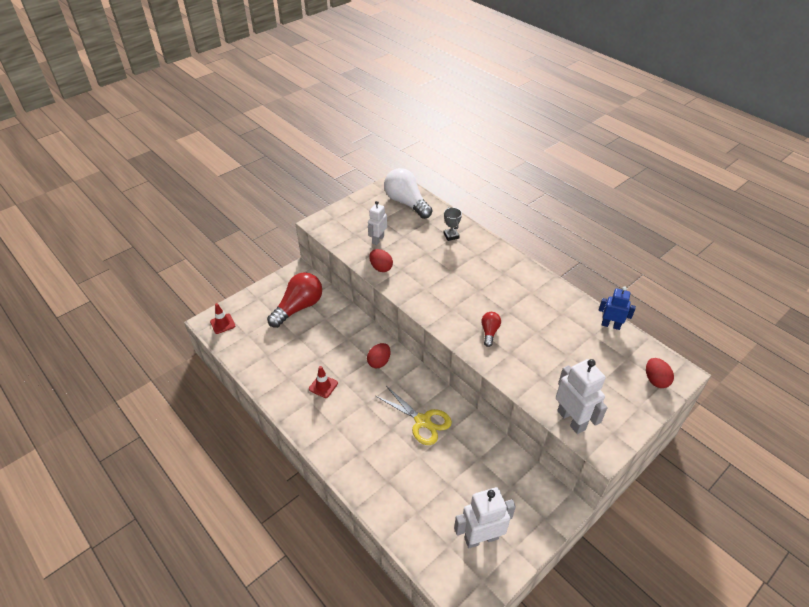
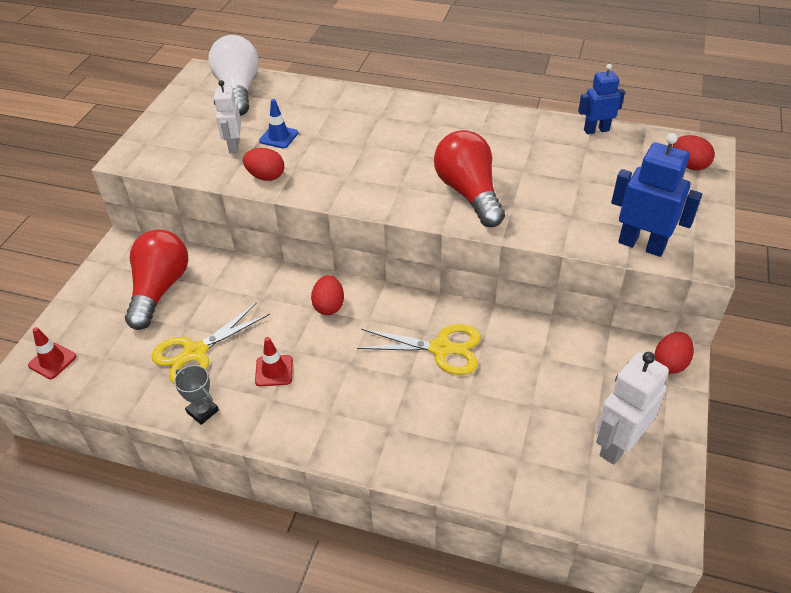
camera: 30 degrees left, 0 degrees up
(292, 354) = (195, 352): none -> yellow scissors
(406, 203) = (238, 90): white light bulb -> white light bulb turned 60 degrees clockwise
(406, 244) = (278, 137): none -> blue traffic cone
(451, 236) = (329, 107): grey trophy -> grey trophy (202, 411)
(489, 332) = (468, 193): red light bulb -> red light bulb, size x2.04
(557, 507) = (670, 363): none -> red egg
(571, 420) = (641, 245): white robot -> blue robot

